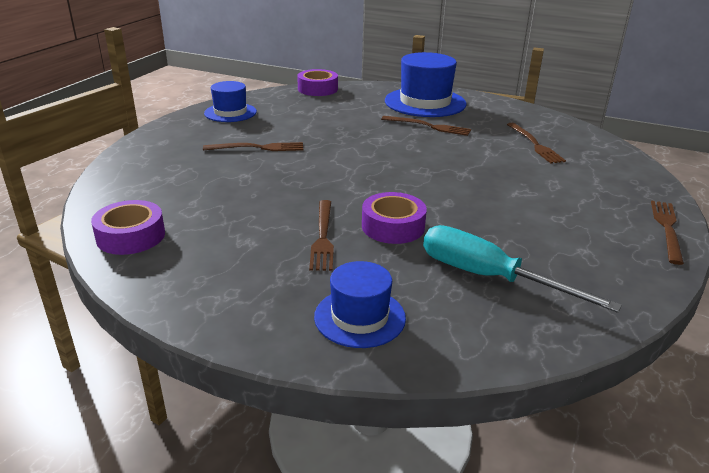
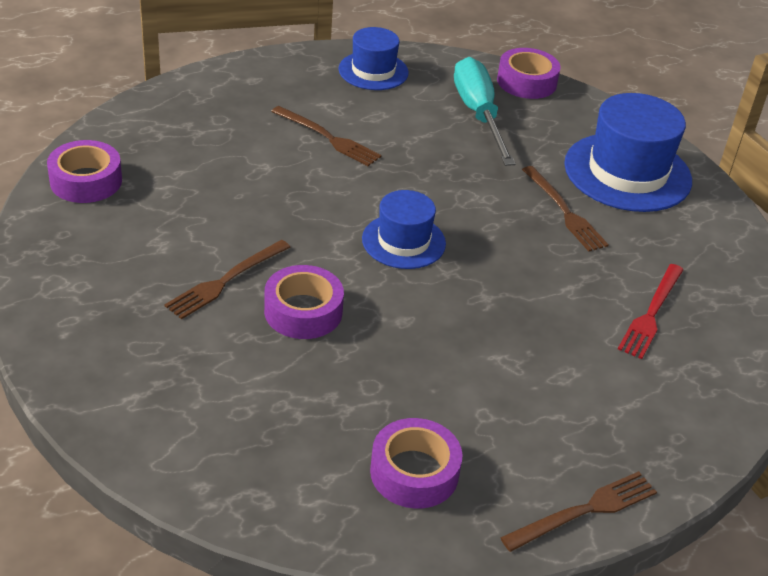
camera: 40 degrees right, 10 degrees up
(360, 317) = (134, 375): blue hat -> blue hat (403, 241)
(489, 277) = (296, 420): turquoise screwdriver -> turquoise screwdriver (478, 114)
(534, 144) = (651, 313): brown fork -> red fork
(583, 261) = (414, 472): none -> purple tape

